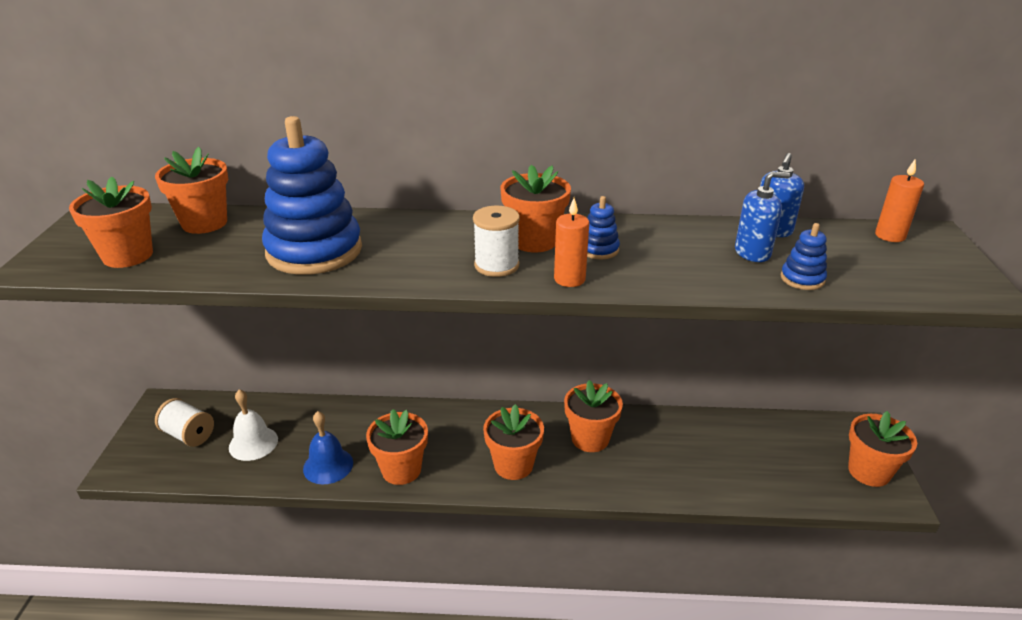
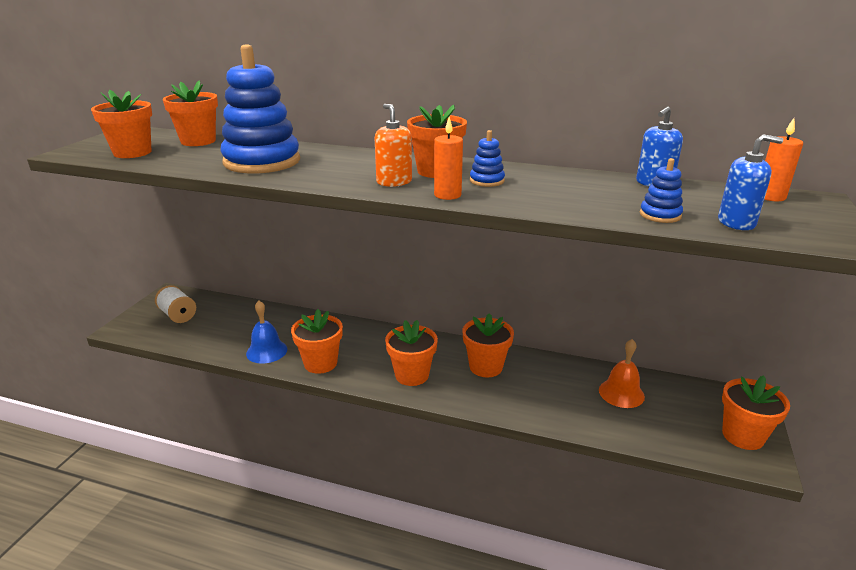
camera: 15 degrees right, 5 degrees down
(253, 443) = (220, 328): white bell -> none
(496, 265) = (394, 182): white spool -> orange soap dispenser
(740, 444) = (621, 393): none -> orange bell
(752, 253) = (624, 195): blue soap dispenser -> blue soap dispenser (736, 223)

